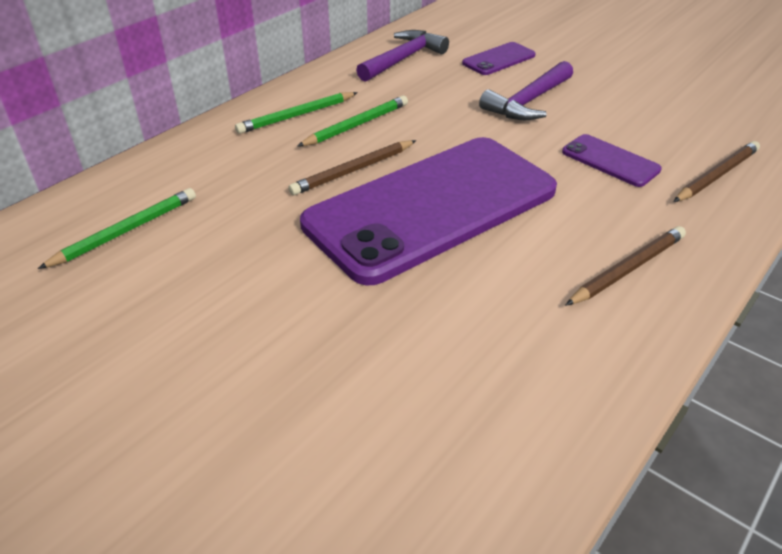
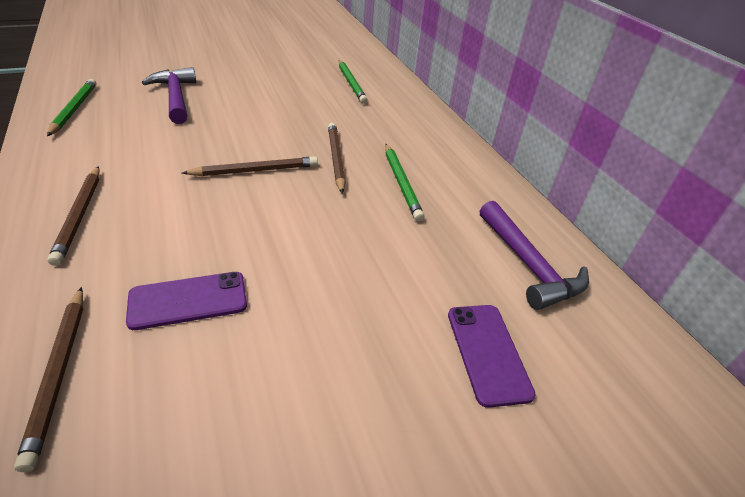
camera: 115 degrees right, 0 degrees up
(296, 116) = (440, 163): green pencil -> green pencil (74, 109)
(432, 207) = (255, 170): purple phone -> brown pencil
(528, 102) = (355, 311): purple hammer -> purple hammer (176, 97)

